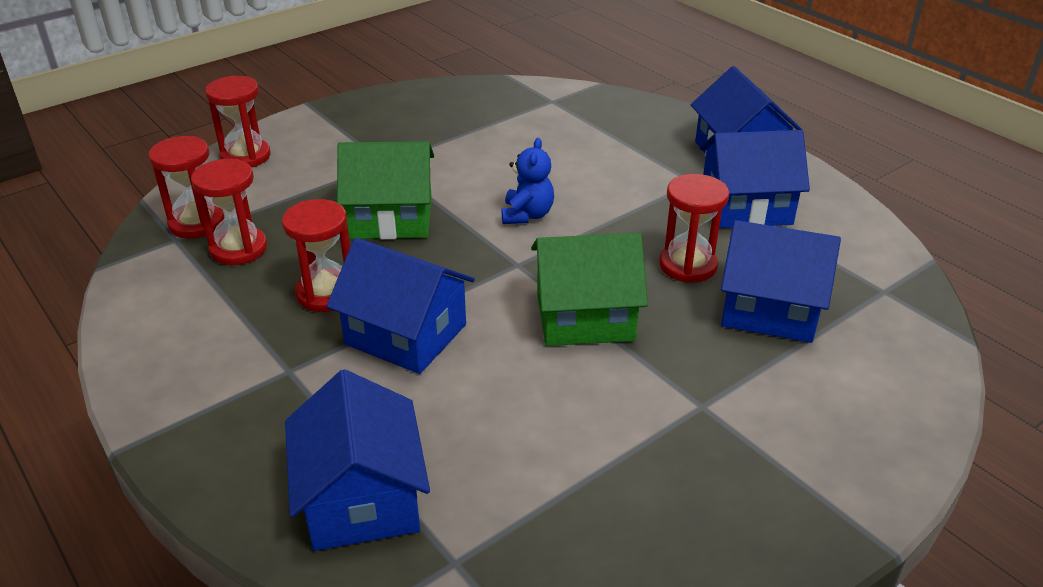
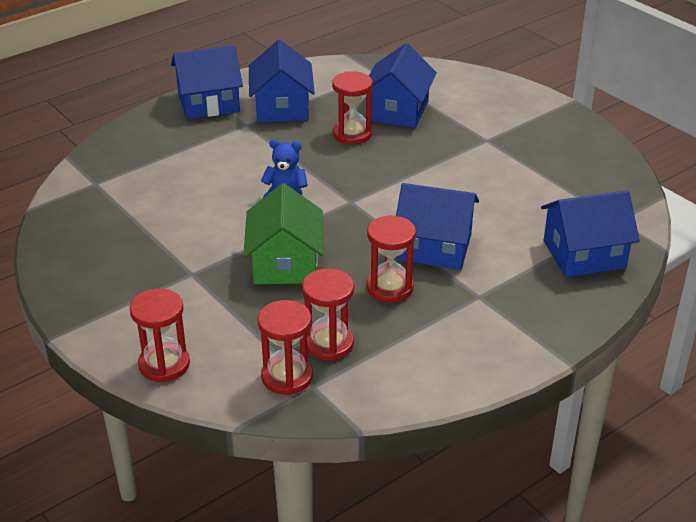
camera: 90 degrees left, 0 degrees up
(406, 334) = (434, 247): blue house -> blue house turned 75 degrees clockwise
(584, 316) = (409, 175): green house -> none

